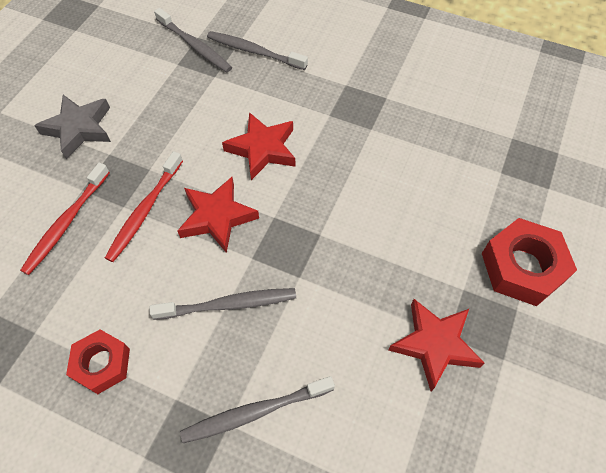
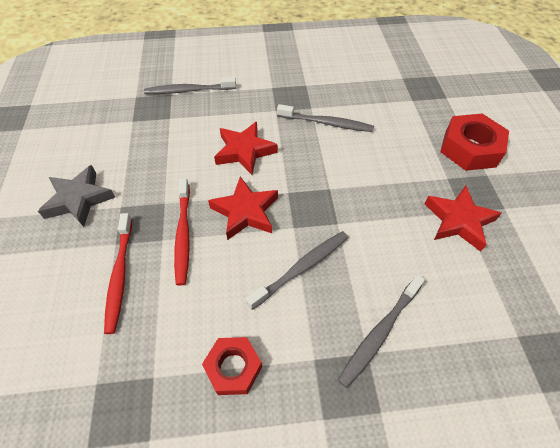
camera: 30 degrees left, 5 degrees down
(195, 46) = (138, 103): grey toothbrush -> grey toothbrush (327, 123)

